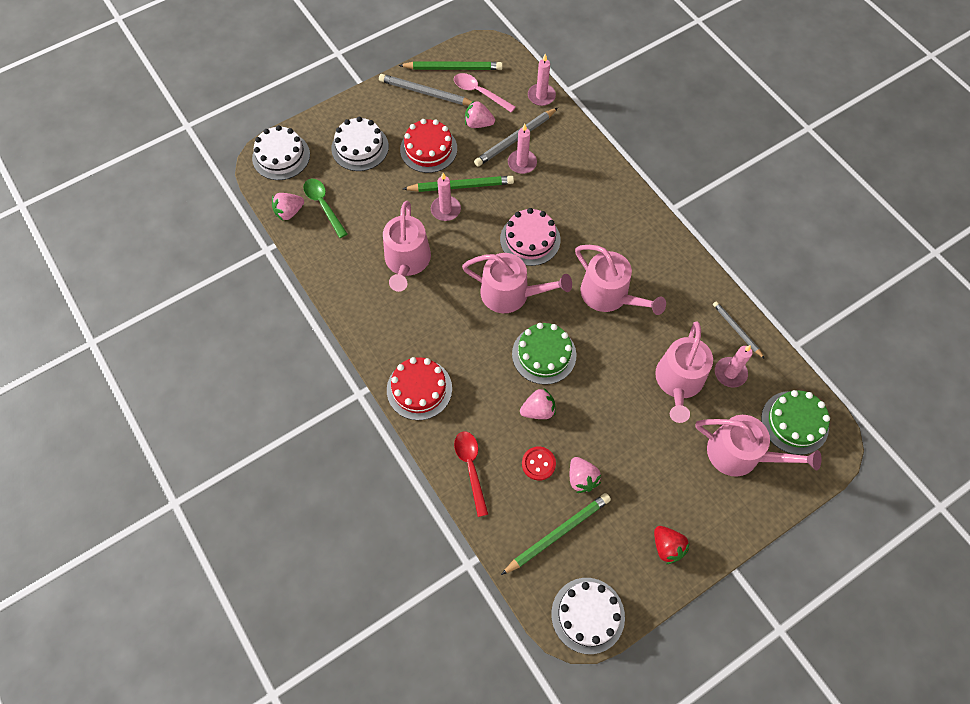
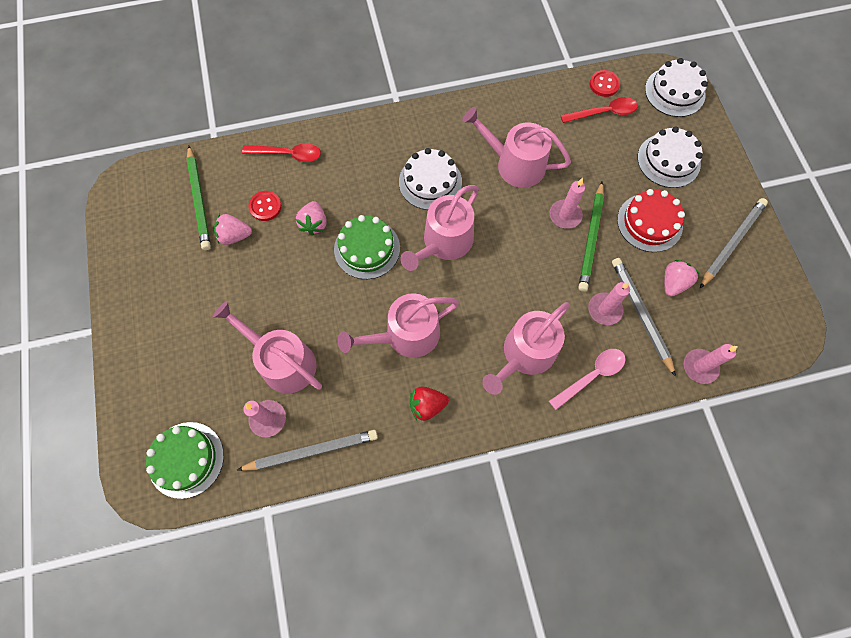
camera: 110 degrees right, 5 degrees up
(289, 212) = (604, 84): pink strawberry -> red button
(323, 205) = (603, 113): green spoon -> red spoon
(419, 389) = (378, 137): red cake -> none
(453, 68) = (764, 282): green pencil -> none
(479, 92) = (720, 299): pink spoon -> pink spoon (591, 376)
(530, 239) = (501, 282): pink cake -> none
(588, 615) = (125, 198): white cake -> white cake (430, 182)
(667, 547) = (140, 281): red strawberry -> red strawberry (427, 405)
(736, 330) = (312, 451): grey pencil -> grey pencil, size x1.61
(740, 454) = (184, 387): pink watering can -> pink watering can (525, 354)

